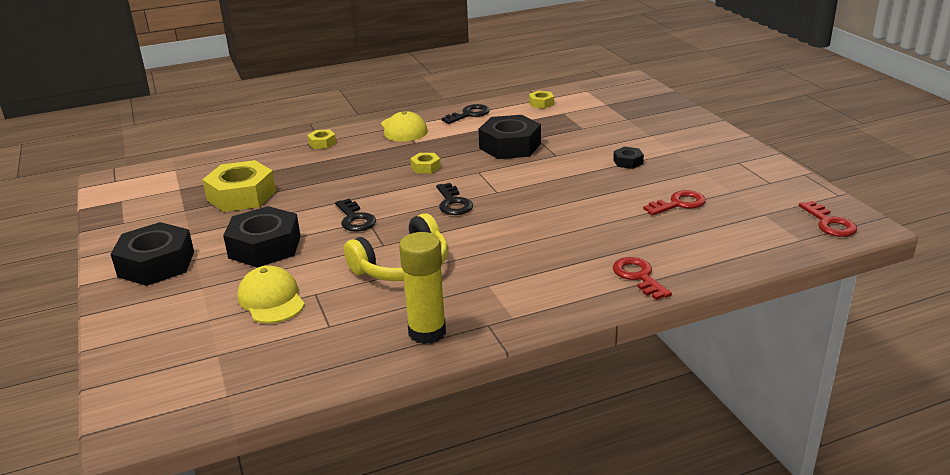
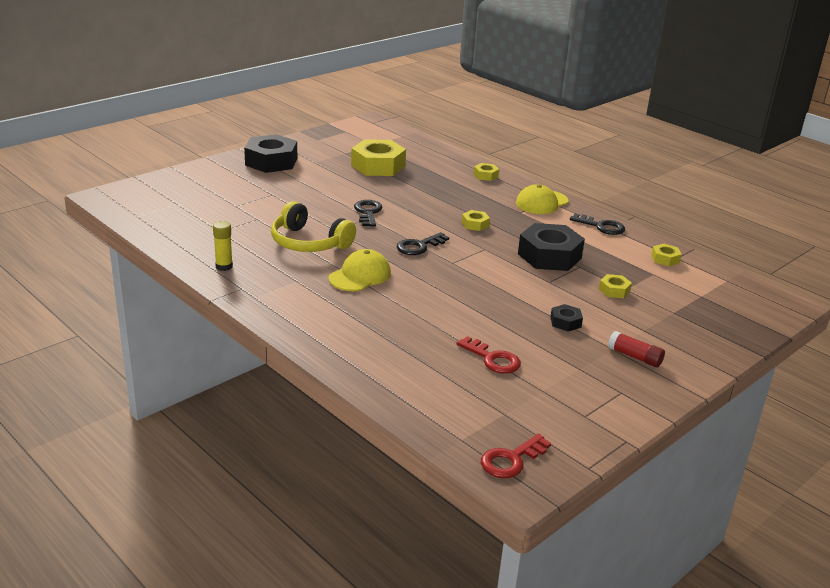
camera: 65 degrees right, 0 degrees up
(265, 247) = (310, 189): black nut -> none
(271, 299) = (244, 206): yellow cap -> yellow cap (360, 275)
(355, 219) = (368, 212): black key -> black key turned 135 degrees clockwise
(427, 332) = (224, 266): yellow glue stick -> yellow glue stick, size x0.58
(584, 133) = (614, 290): none -> yellow nut
(638, 276) = (341, 347): red key -> none
(689, 147) = (634, 357): none -> red glue stick

